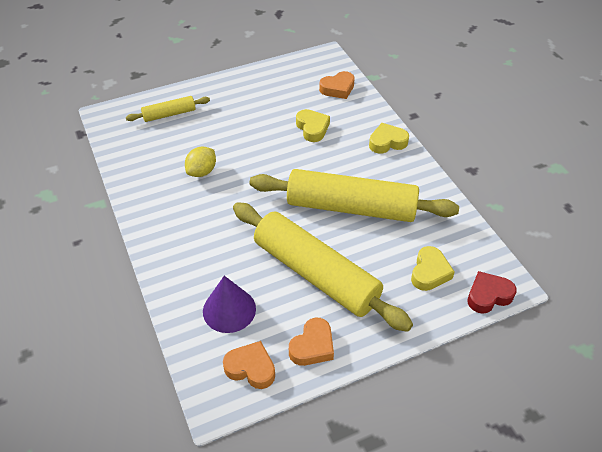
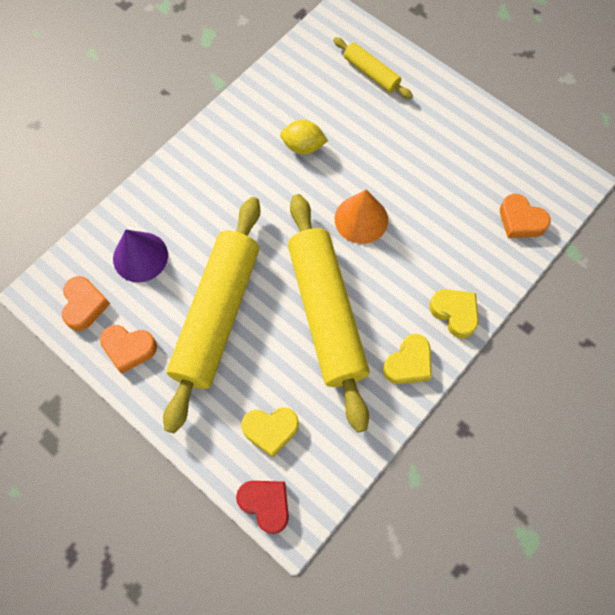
camera: 65 degrees right, 20 degrees up
(286, 162) = (361, 219): none -> orange cone
(312, 128) = (431, 222): yellow heart -> yellow heart (408, 363)

